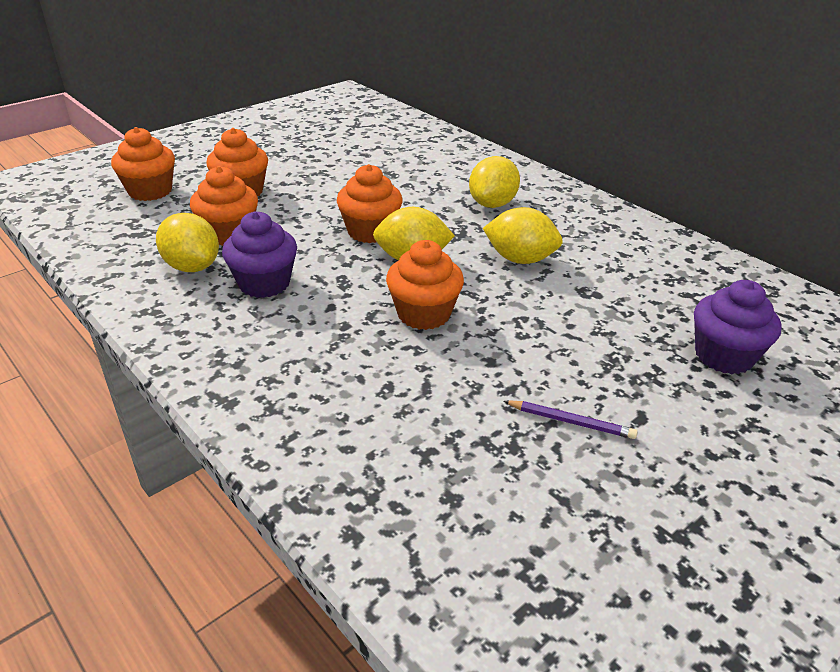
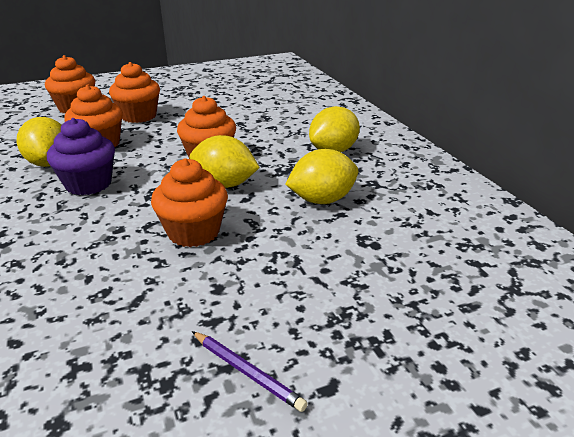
camera: 20 degrees right, 5 degrees down
(520, 259) = (322, 200): yellow lemon -> yellow lemon turned 60 degrees counterclockwise
(724, 356) = (477, 338): purple cupcake -> none

